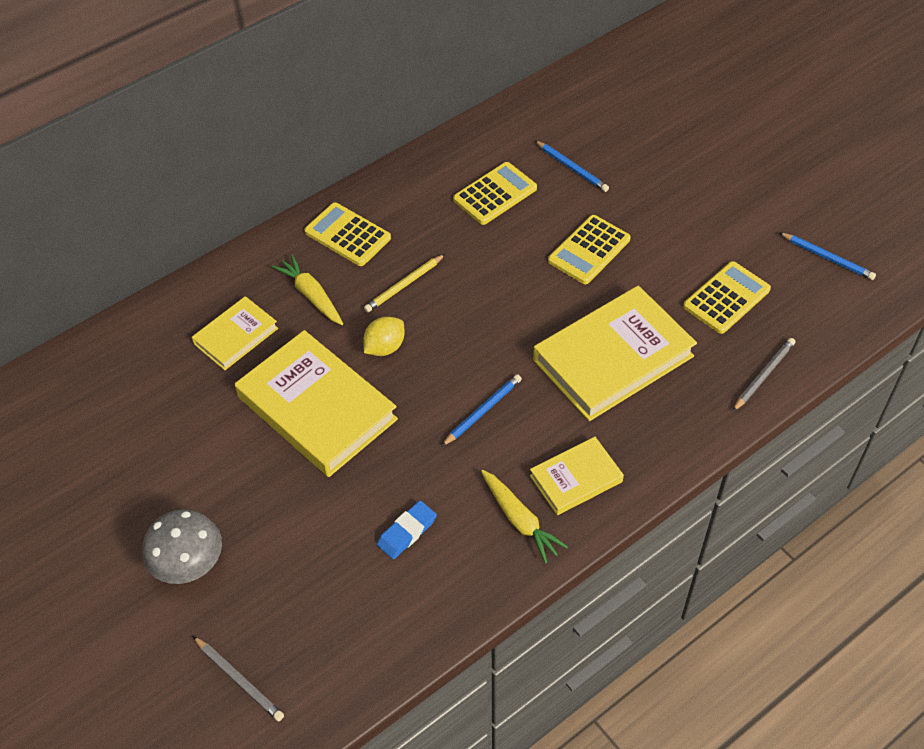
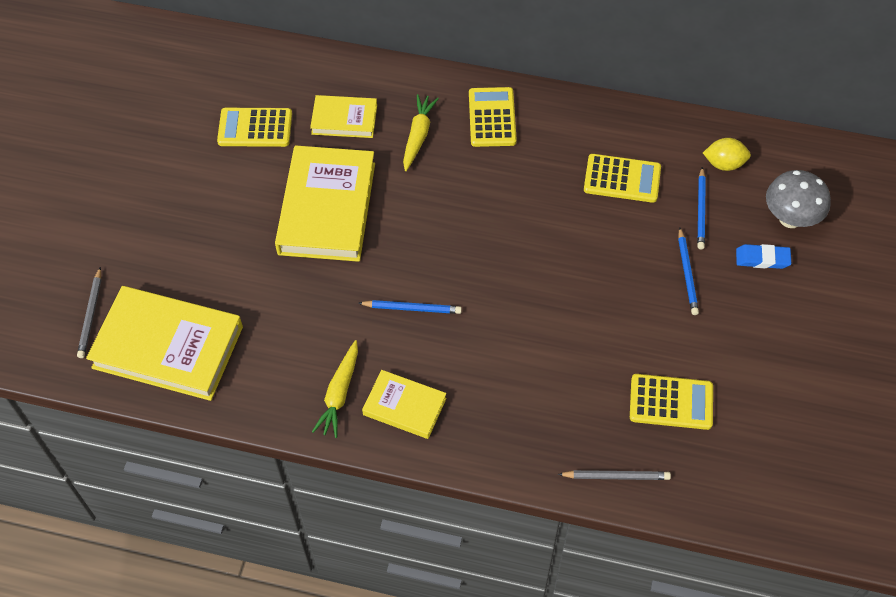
camera: 50 degrees right, 5 degrees up
(190, 566) = (149, 228): grey mushroom -> grey mushroom (790, 218)
(385, 347) = (413, 210): yellow lemon -> yellow lemon (724, 164)
(404, 285) = (479, 183): yellow pencil -> none
(407, 532) = (273, 331): blue eraser -> blue eraser (762, 259)
(589, 250) = (627, 277): yellow calculator -> yellow calculator (255, 128)
(613, 358) = (536, 360): yellow book -> yellow book (168, 347)
(827, 258) = (788, 451): blue pencil -> blue pencil (687, 273)

